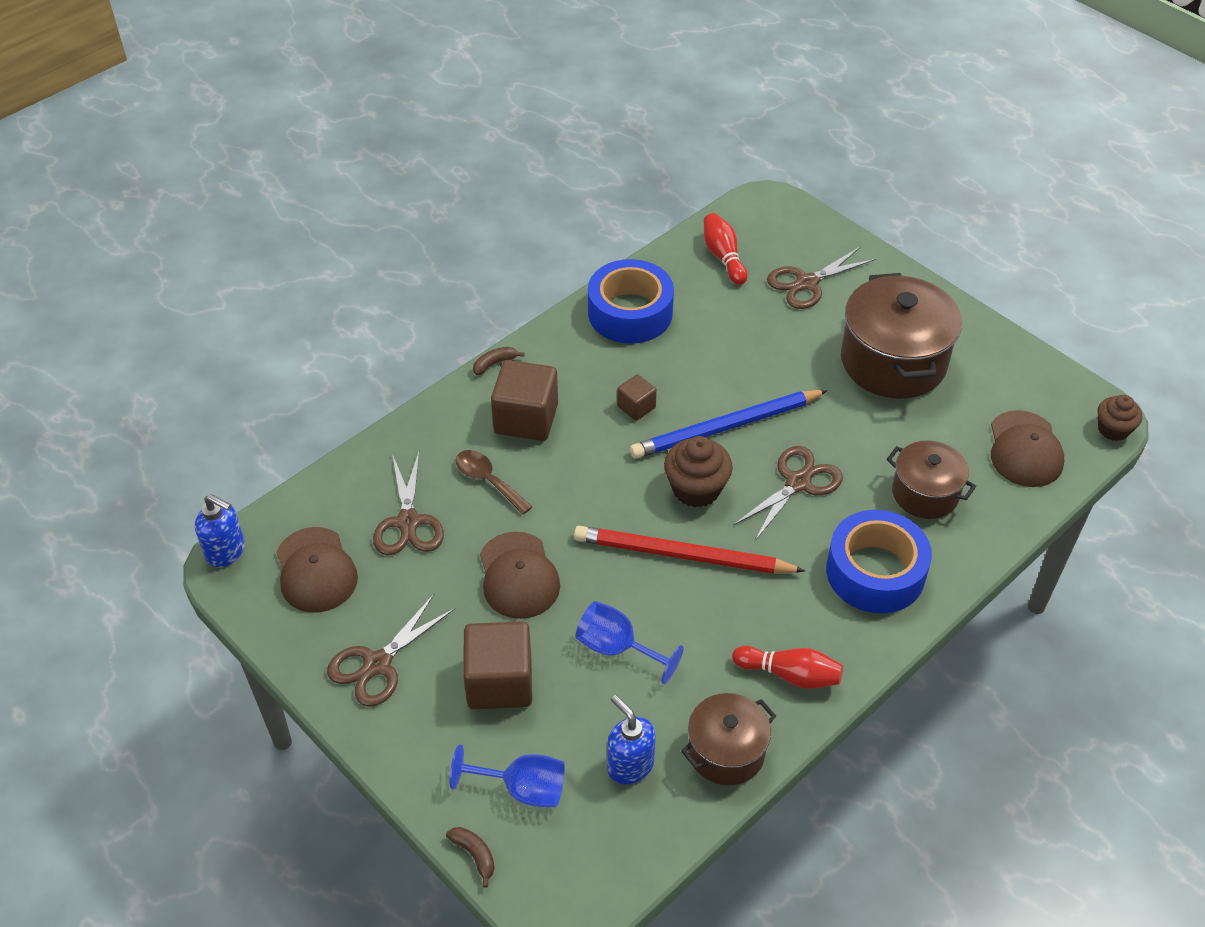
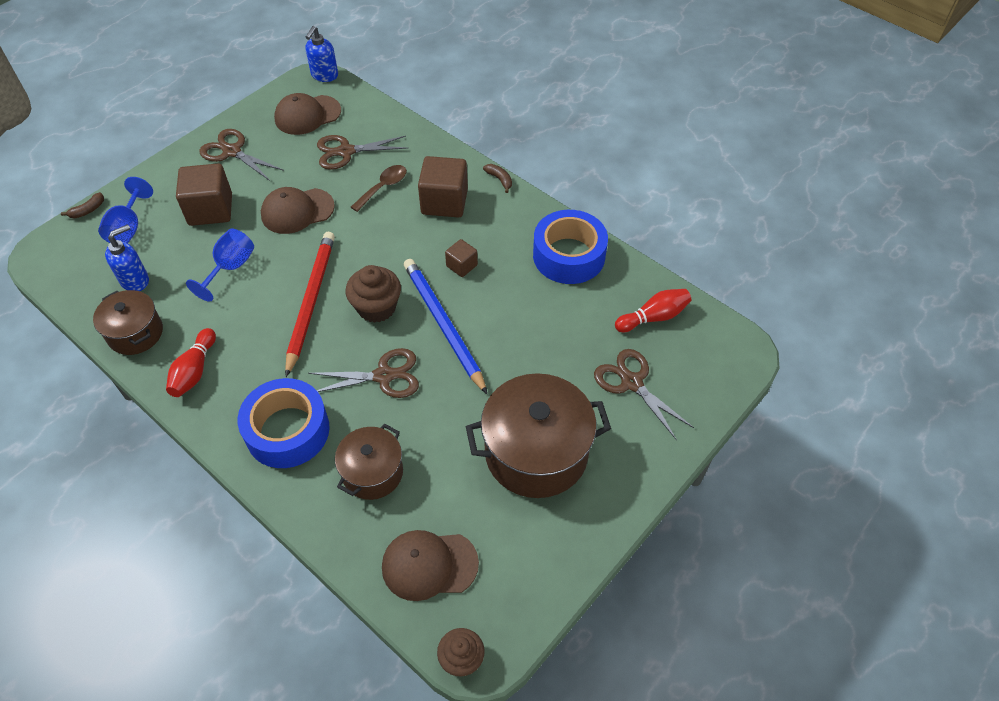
camera: 85 degrees right, 5 degrees up
(798, 483) = (384, 376): brown scissors -> brown scissors turned 45 degrees counterclockwise

